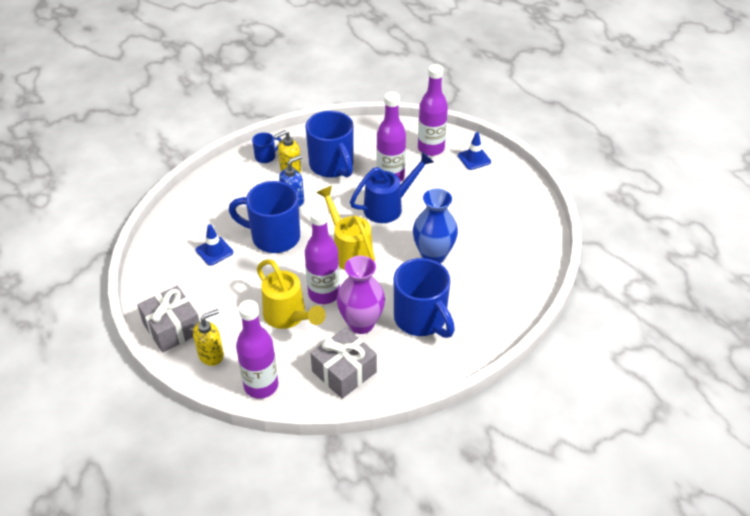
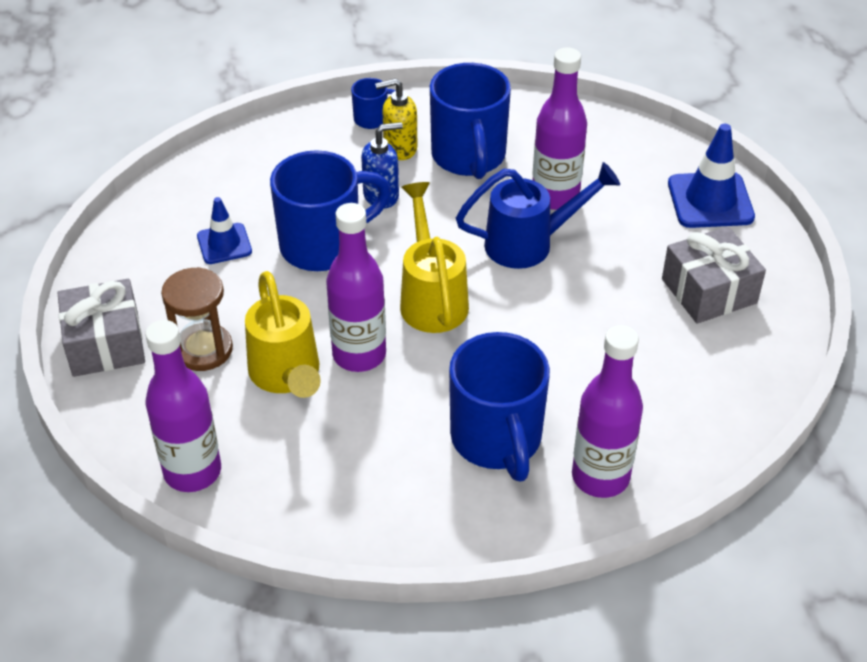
camera: 20 degrees right, 0 degrees up
(211, 355) = (142, 401): yellow soap dispenser -> none
(232, 315) = (203, 350): none -> brown hourglass
(273, 237) = (324, 245): blue mug -> blue mug turned 120 degrees clockwise
(344, 372) = (331, 488): grey gift -> grey gift (709, 291)
(361, 323) = (395, 419): purple vase -> none
(431, 148) = (644, 167): purple bottle -> purple bottle (600, 477)
(433, 255) = (566, 341): blue vase -> none
(474, 159) = (710, 200): blue traffic cone -> blue traffic cone, size x1.62

